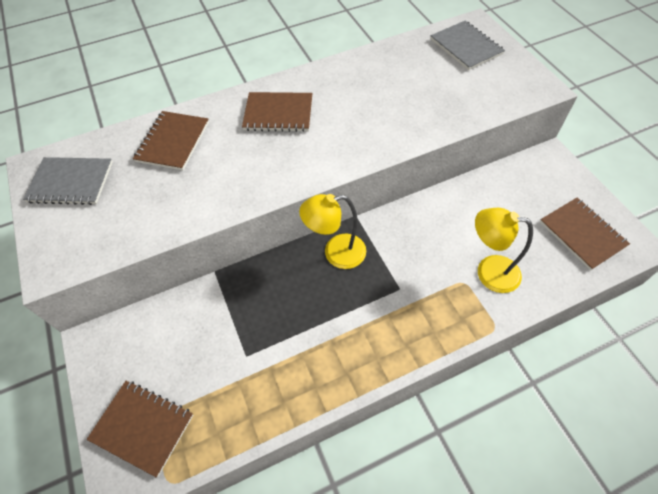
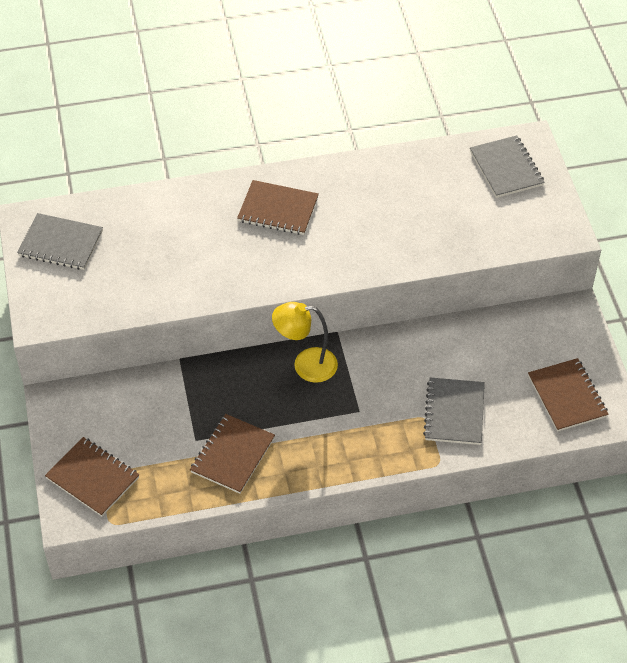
camera: 10 degrees right, 5 degrees down
(173, 142) = (164, 220): brown notebook -> brown notebook (232, 455)
(488, 271) = (454, 413): yellow lamp -> grey notebook

